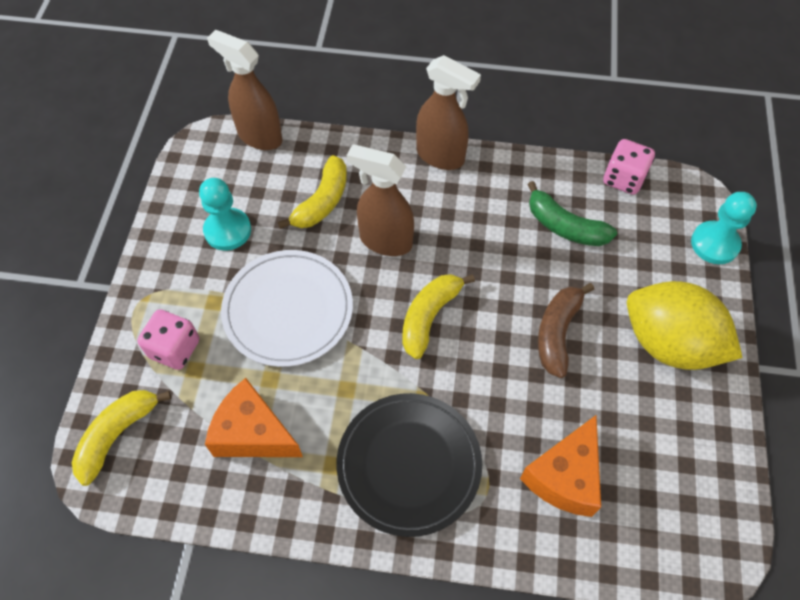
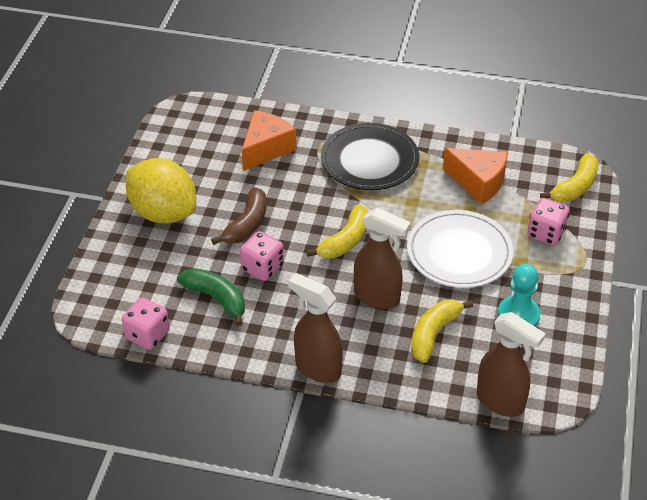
camera: 175 degrees left, 15 degrees down
(523, 270) = (262, 268): none -> pink dice
(714, 244) = (92, 276): turquoise pawn -> none

